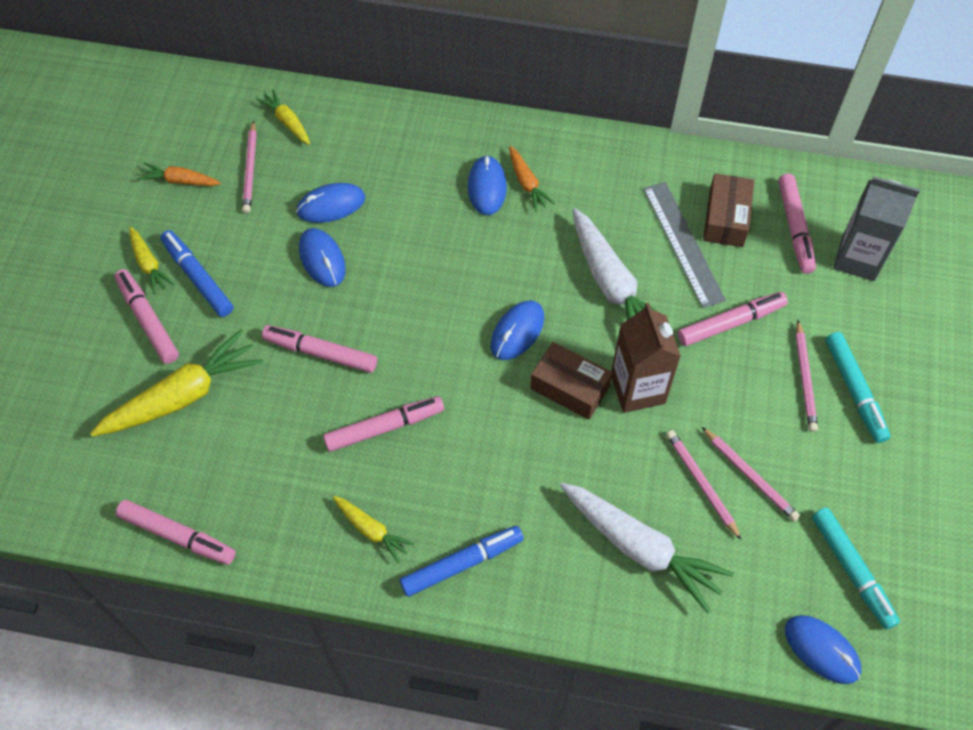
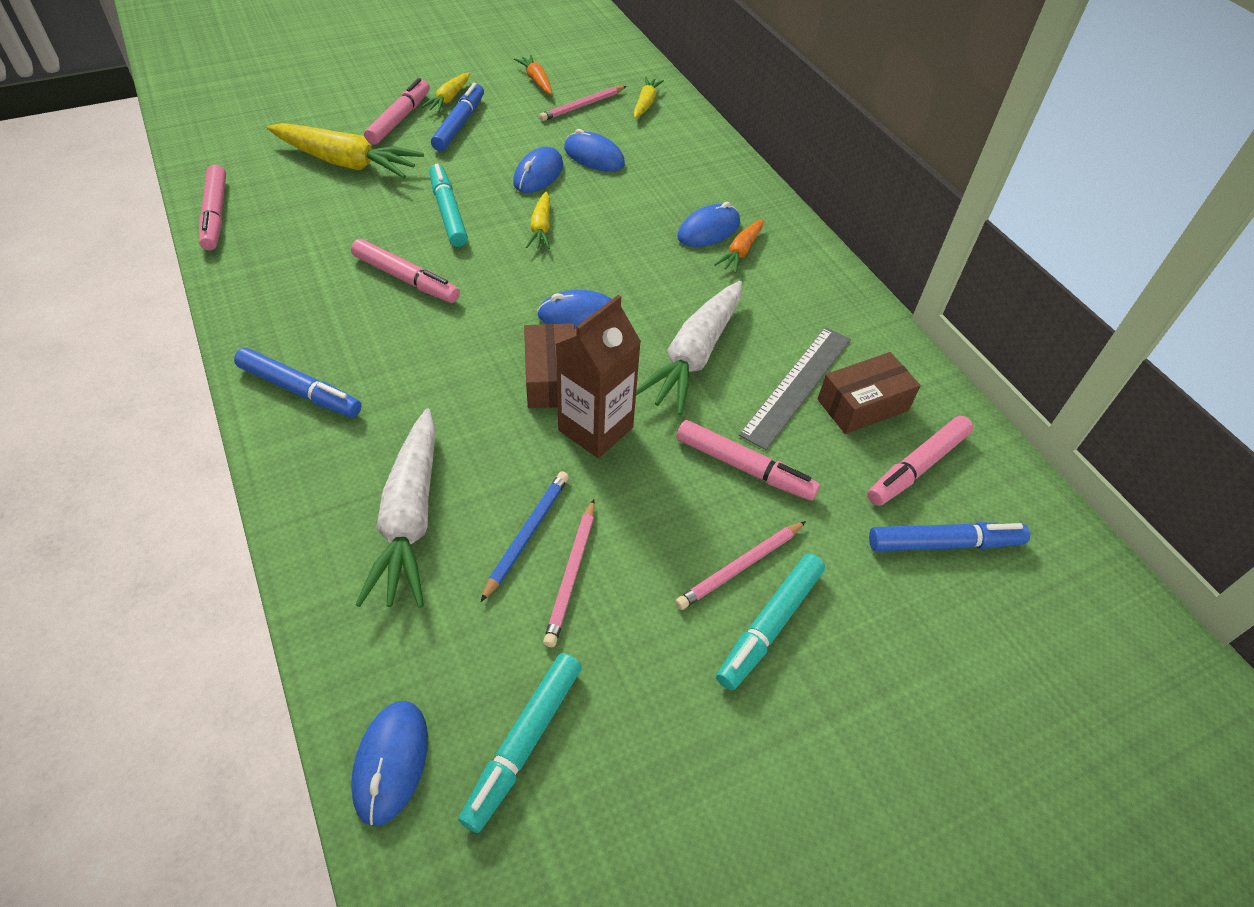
camera: 50 degrees right, 10 degrees down
(320, 353) = (448, 212): pink marker -> turquoise marker
(371, 530) = (295, 317): yellow carrot -> yellow carrot (541, 228)
(701, 484) = (527, 534): pink pencil -> blue pencil
(858, 258) = (944, 544): grey carton -> blue marker

